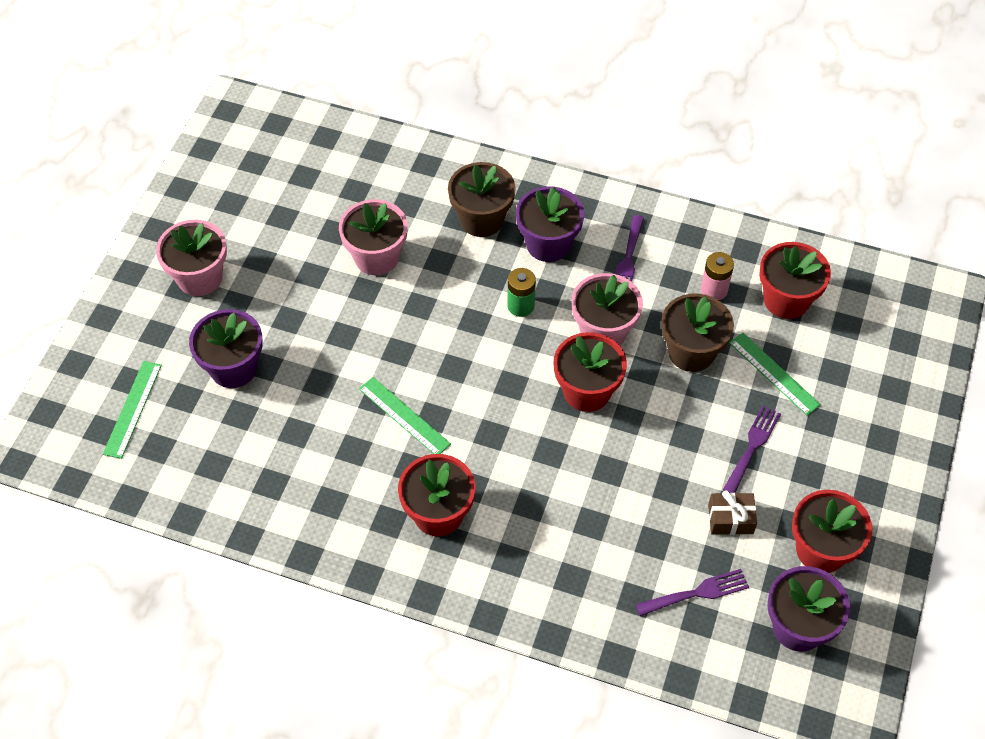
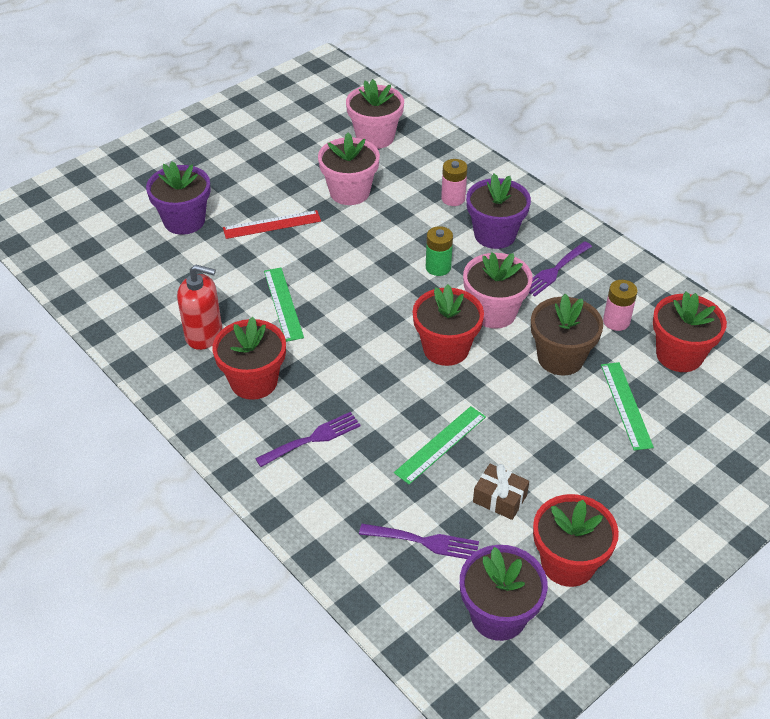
camera: 30 degrees right, 10 degrees down
(132, 409) = (92, 217): green ruler -> green ruler (440, 444)
(200, 278) = (209, 156): pink flower pot -> pink flower pot (375, 137)
(326, 331) = (272, 224): none -> red ruler
(353, 488) = (204, 334): none -> red soap dispenser
(482, 219) = (453, 198): brown flower pot -> pink battery
(752, 446) = (563, 452): purple fork -> purple fork (312, 439)

